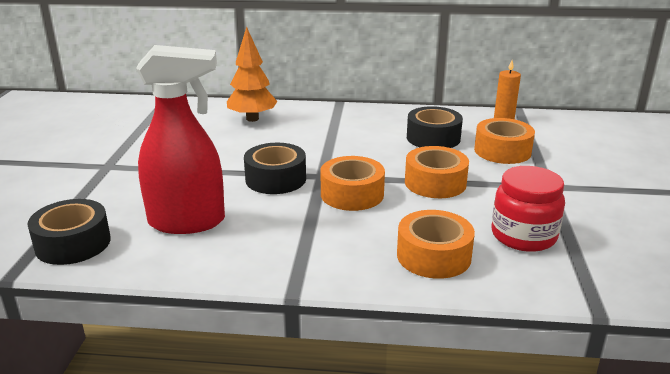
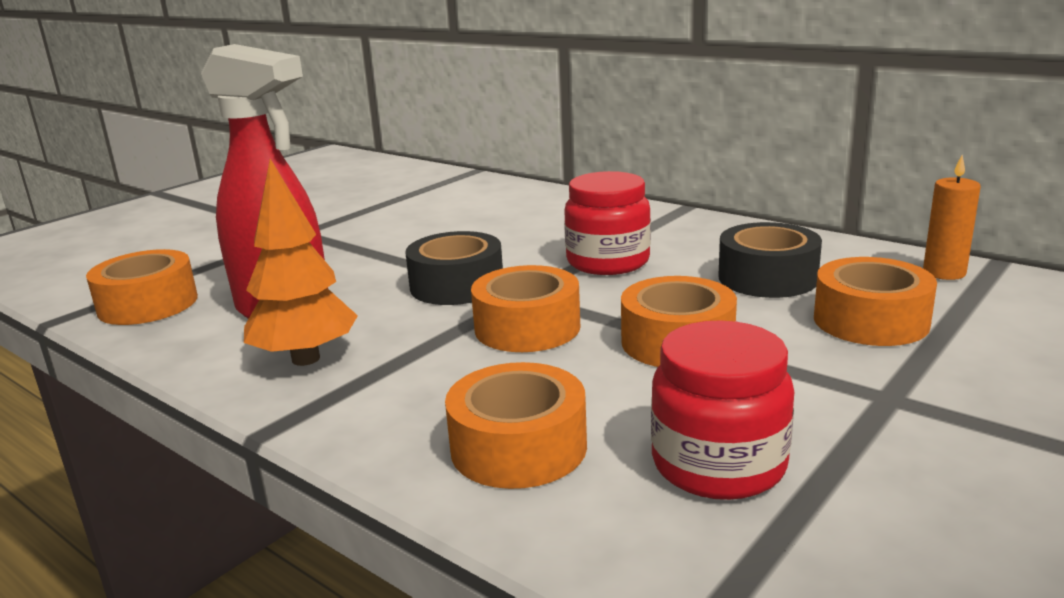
camera: 35 degrees right, 5 degrees down
(73, 243) = (148, 304): black tape -> orange tape
(252, 119) = (536, 209): orange tree -> orange tree (306, 359)
(342, 145) = (608, 262): none -> red jar

